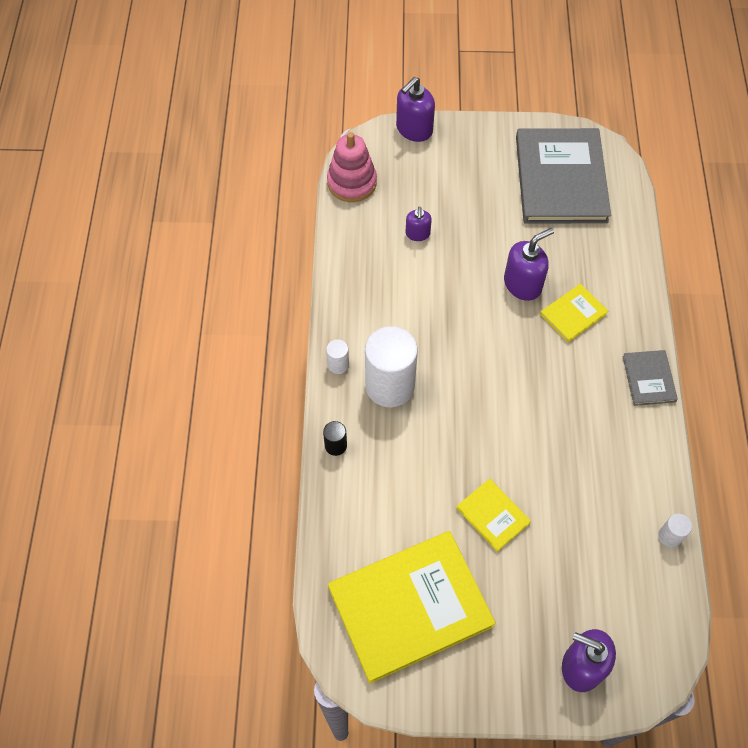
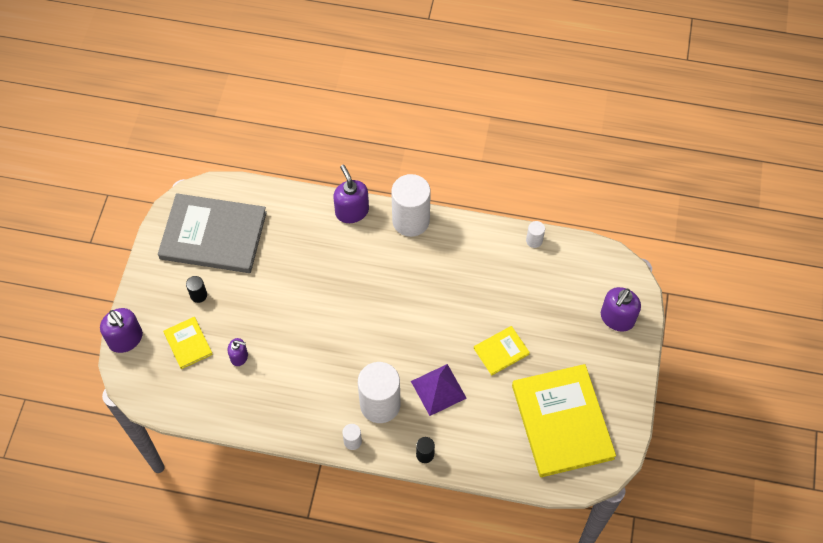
camera: 80 degrees left, 0 degrees up
(352, 182) = (170, 401): pink stacking toy -> none
(423, 447) = (438, 389): none -> purple pyramid
(482, 181) = (198, 295): none -> black cylinder
(523, 284) = (308, 287): purple soap dispenser -> purple soap dispenser (352, 211)
(573, 314) = (344, 257): yellow book -> yellow book (188, 343)
(648, 379) = (411, 221): grey book -> white cylinder

